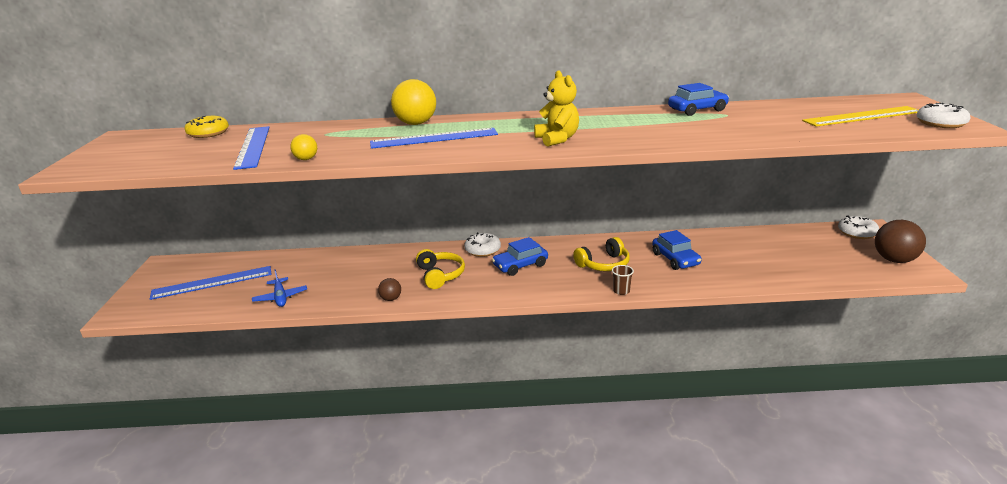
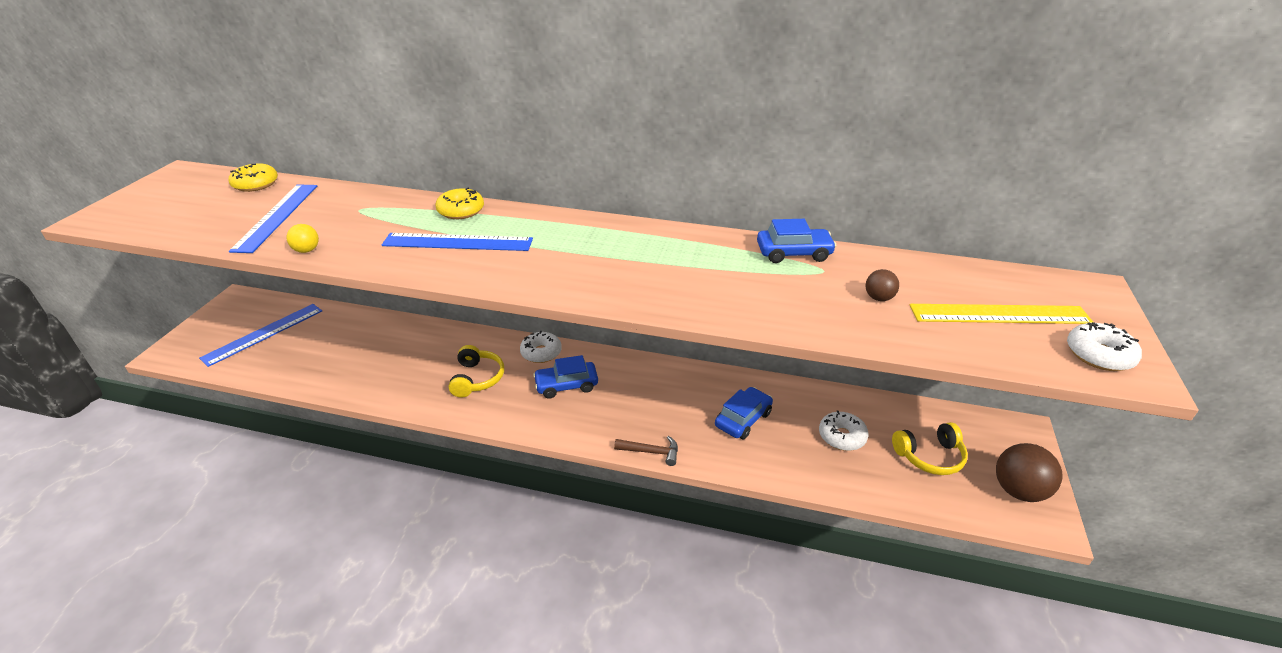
camera: 15 degrees right, 10 degrees up
(212, 282) = (264, 334): blue ruler -> blue ruler turned 45 degrees counterclockwise
(280, 297) = (311, 370): blue plane -> none
(391, 299) = (410, 399): brown ball -> brown ball (878, 298)
(416, 124) = (461, 211): yellow ball -> yellow donut
(557, 139) = (584, 275): yellow teddy bear -> none
(603, 264) = (657, 406): yellow headphones -> yellow headphones (929, 456)
(621, 291) = (651, 452): brown cup -> brown hammer
(675, 259) = (743, 419): blue car -> blue car turned 135 degrees counterclockwise
(857, 233) = (998, 432): white donut -> white donut (842, 436)

